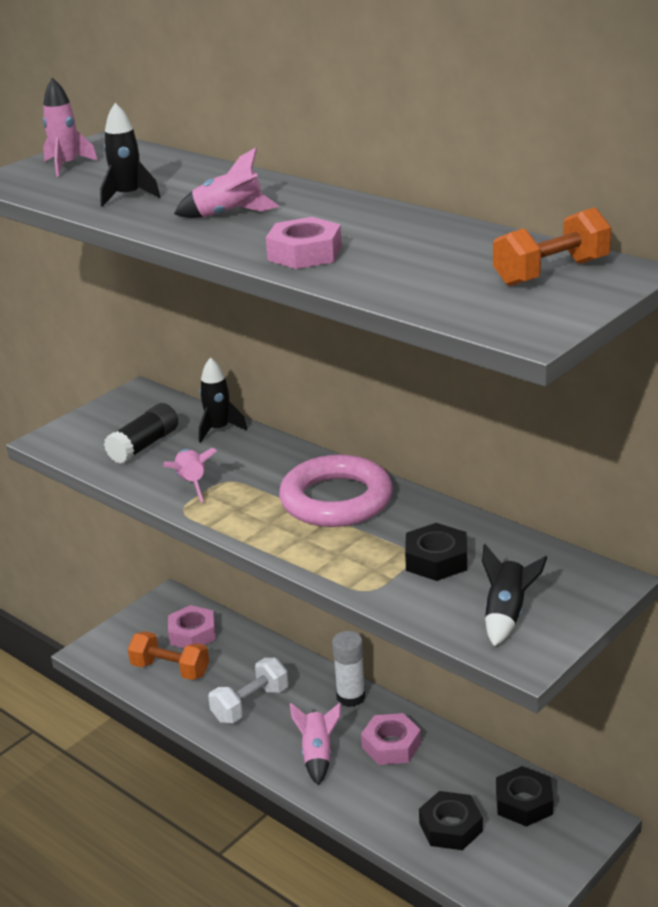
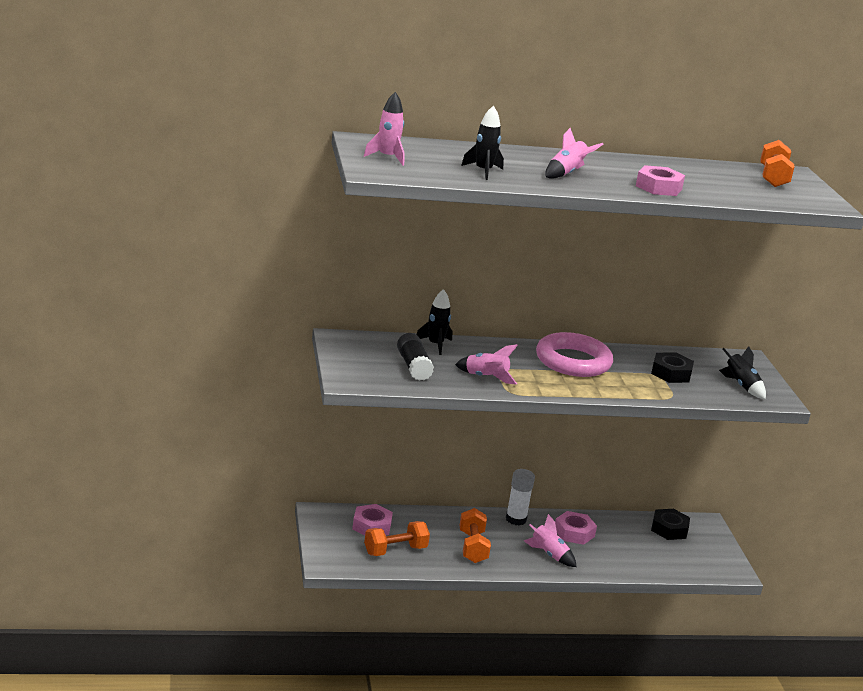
camera: 55 degrees left, 5 degrees down
(250, 704) = (472, 547): white dumbbell -> orange dumbbell
(450, 827) = (658, 555): black nut -> none

